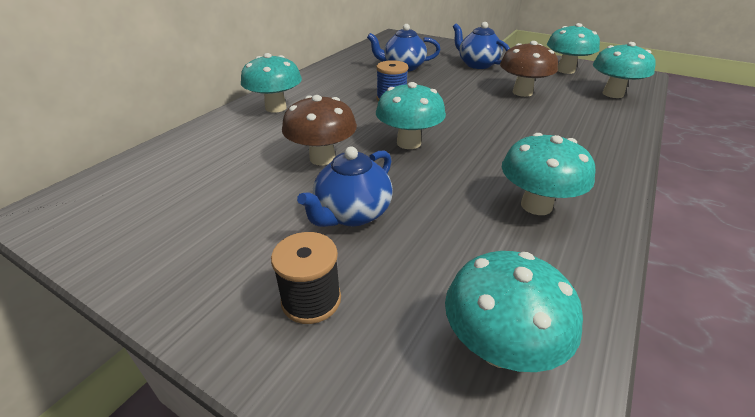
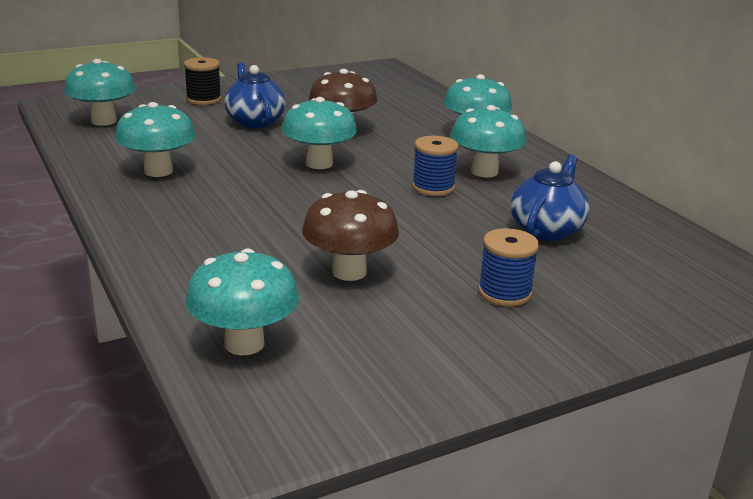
camera: 120 degrees right, 10 degrees down
(477, 64) = (504, 293): blue teapot -> blue spool
(565, 70) = (385, 366): turquoise mushroom -> turquoise mushroom (484, 172)

